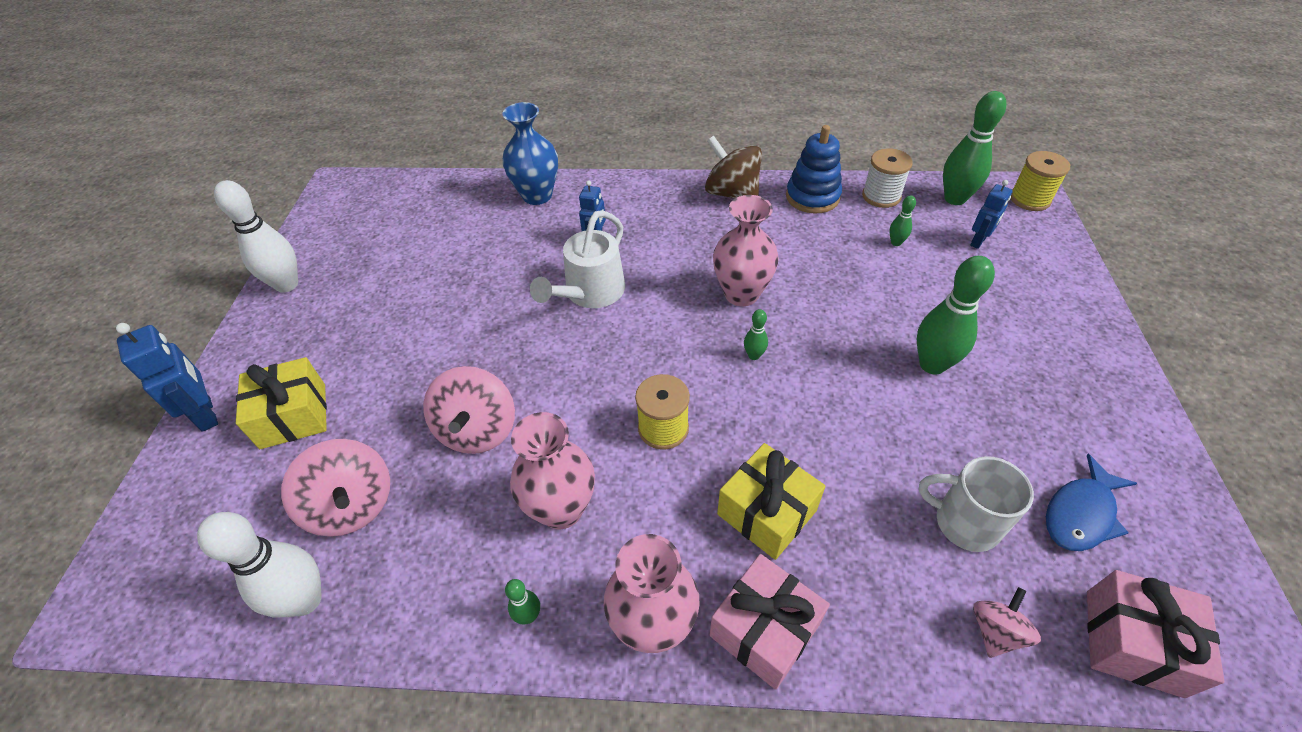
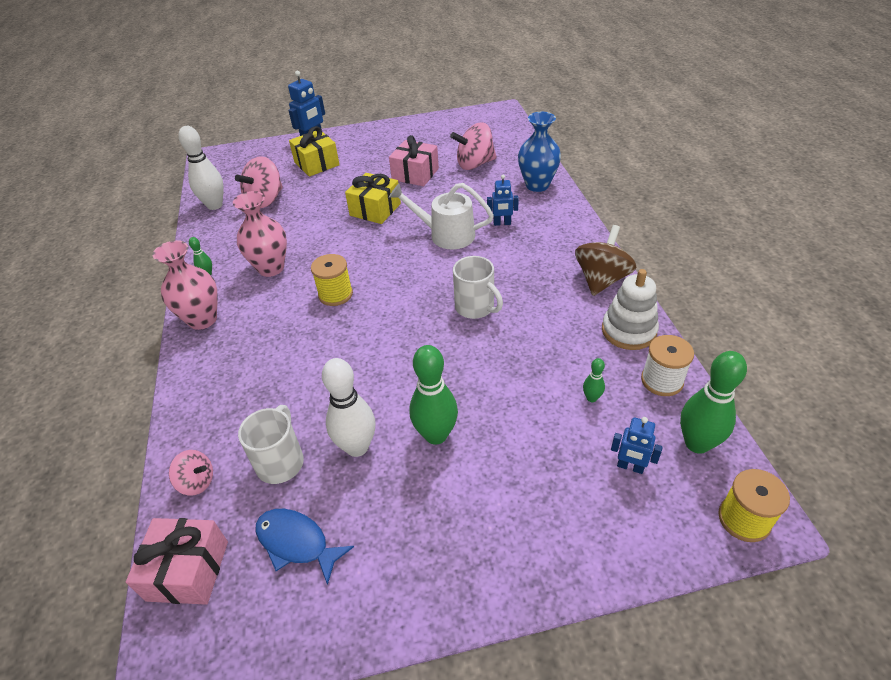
camera: 75 degrees right, 5 degrees down
(287, 284) = (407, 127): white bowling pin -> white bowling pin (357, 447)
(478, 430) = (319, 223): pink spinning top -> pink spinning top (475, 164)
(741, 294) = (476, 307): pink vase -> white mug
(754, 355) = (412, 325): green bowling pin -> none
(764, 629) = (199, 365): pink gift -> pink gift (415, 174)
(767, 512) = (278, 353): yellow gift -> yellow gift (375, 209)
(812, 197) = (628, 331): blue stacking toy -> white stacking toy

